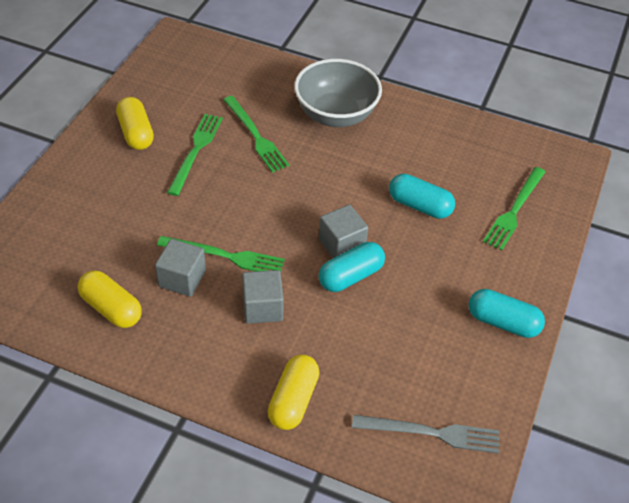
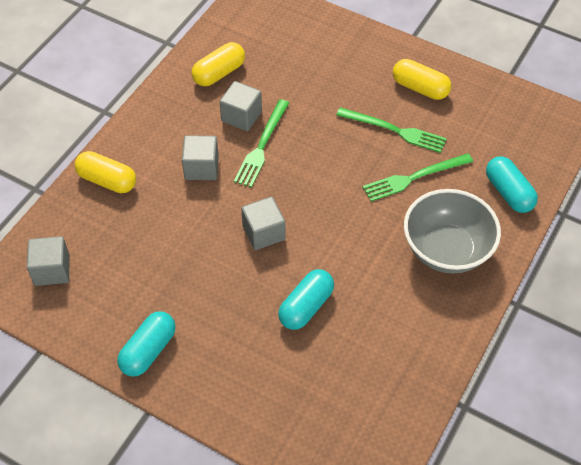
camera: 100 degrees right, 5 degrees up
(136, 133) = (420, 88): yellow capsule -> yellow capsule turned 45 degrees clockwise
(351, 276) = (224, 235): turquoise capsule -> turquoise capsule (508, 192)
(431, 433) = (52, 270): grey fork -> grey cube
(514, 210) = (290, 398): green fork -> none

